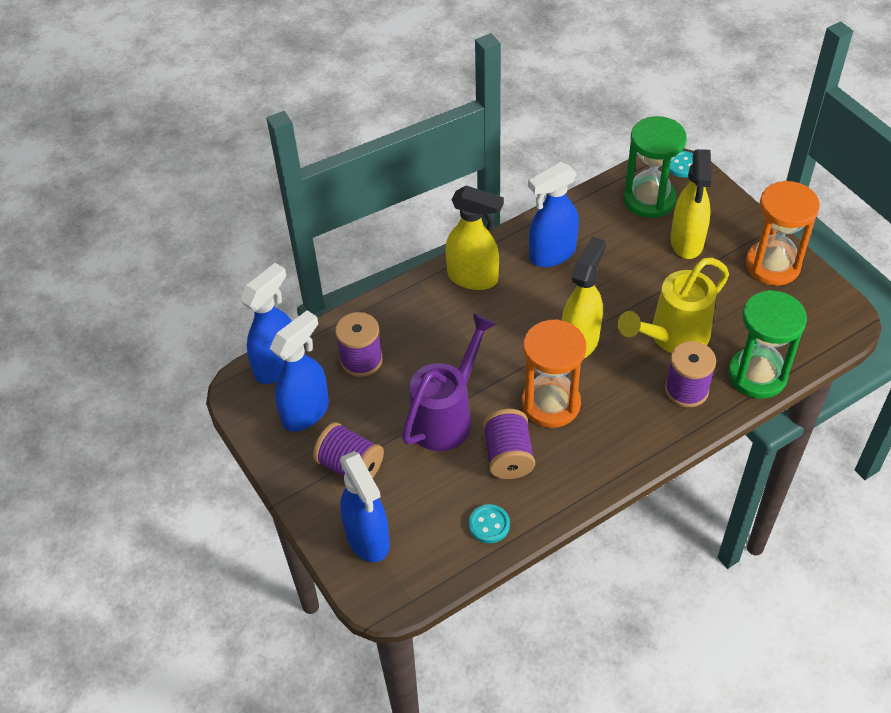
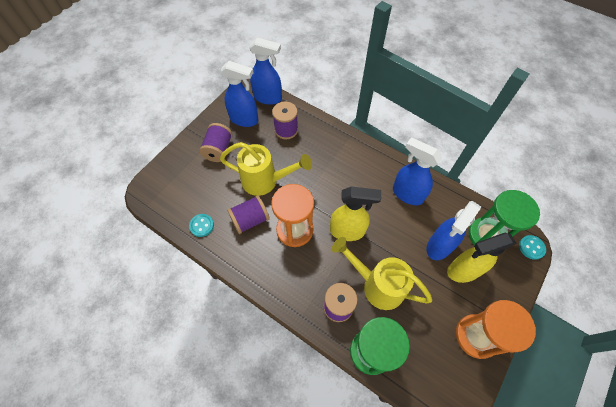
camera: 65 degrees right, 10 degrees up
(368, 539) = (177, 173): blue spray bottle -> blue spray bottle (439, 246)
(446, 416) = (265, 181): purple watering can -> yellow watering can
(473, 278) = (367, 160): yellow spray bottle -> none

